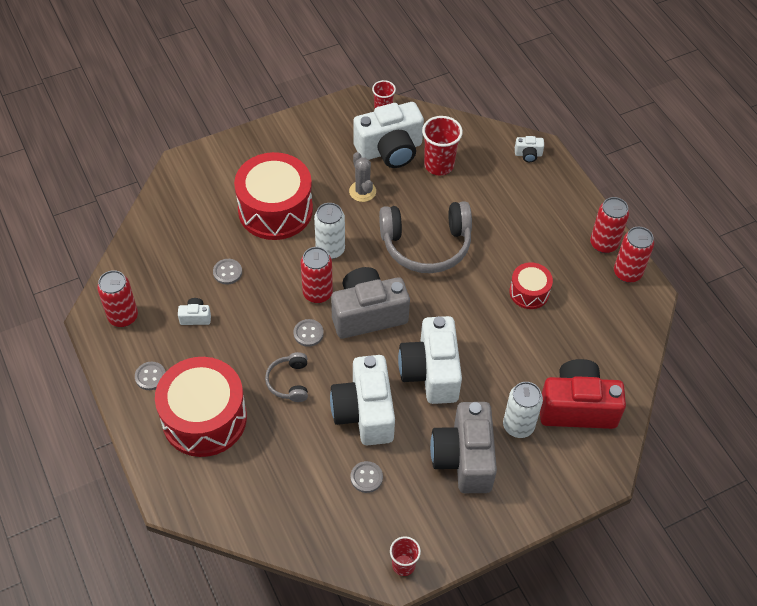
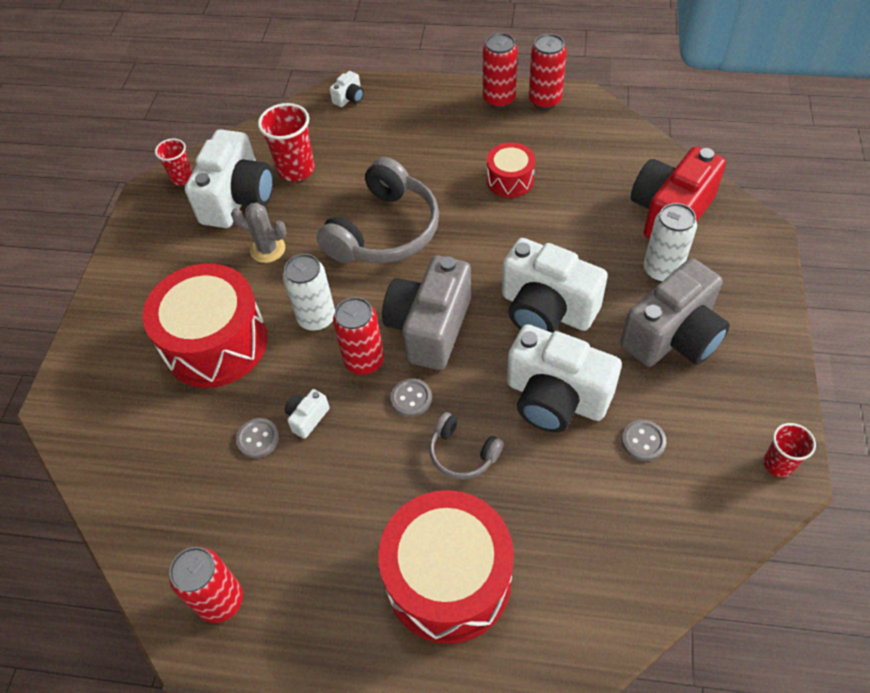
camera: 50 degrees left, 0 degrees up
(150, 376) = (339, 614): grey button -> none
(195, 317) = (292, 510): white camera -> white camera (307, 418)
(464, 458) = (673, 336): grey camera -> grey camera turned 75 degrees counterclockwise

